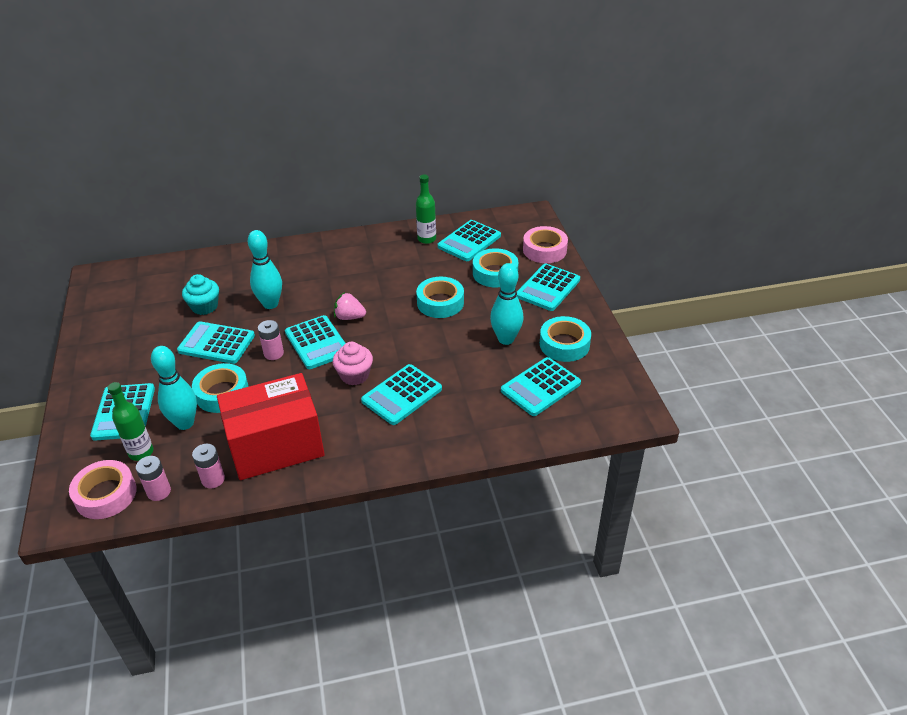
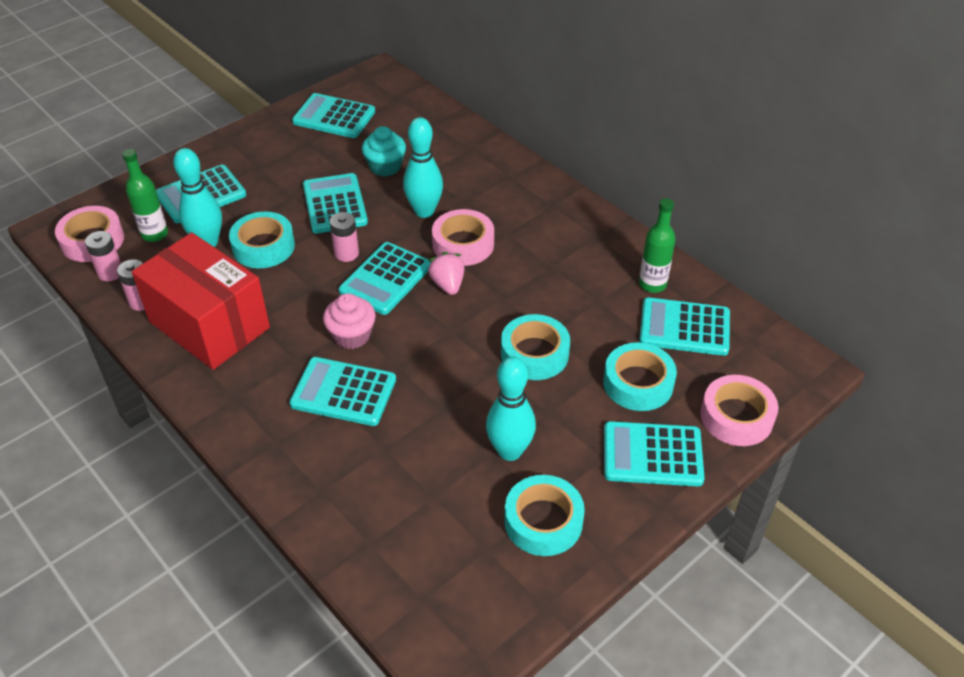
camera: 60 degrees right, 5 degrees up
(320, 298) = (463, 244): none -> pink tape
(540, 387) = (439, 527): turquoise calculator -> turquoise calculator (334, 117)

